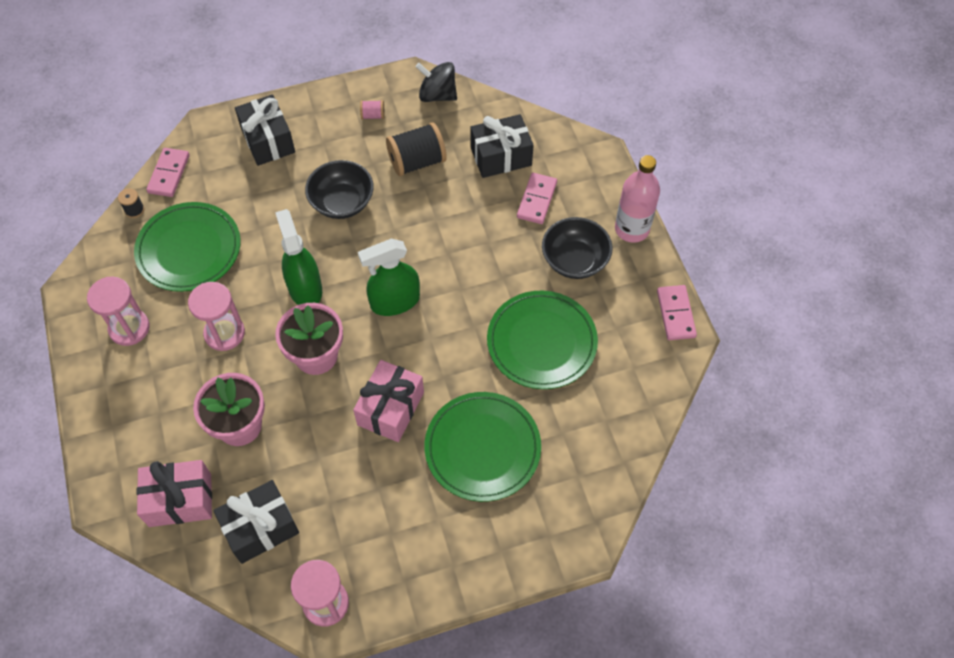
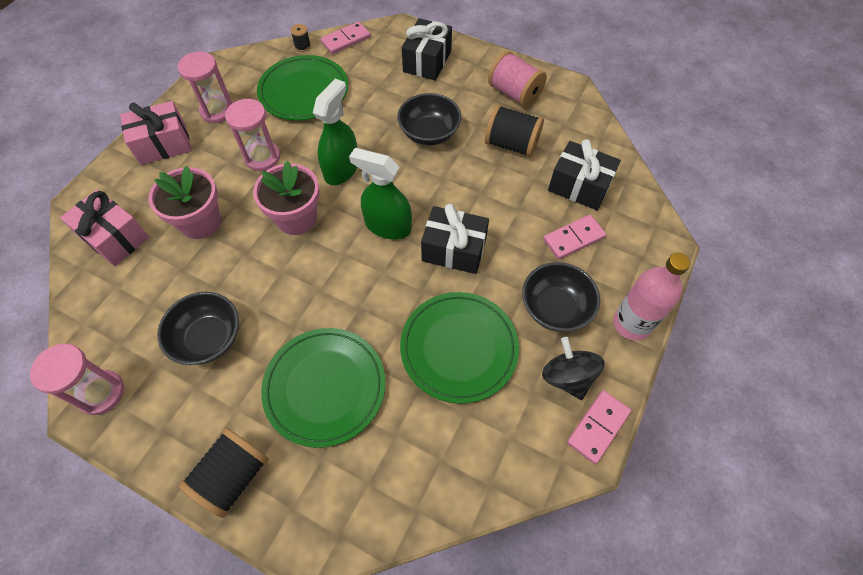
camera: 45 degrees right, 0 degrees up
(260, 528) = (131, 300): black gift -> black gift (454, 250)
(359, 496) = (208, 338): none -> black bowl
(373, 115) = (514, 93): pink spool -> pink spool, size x2.12
(390, 408) = (299, 297): pink gift -> pink gift (163, 144)
(437, 95) = (577, 111): black spinning top -> black spinning top (567, 377)
(488, 556) = (233, 476): none -> black spool

